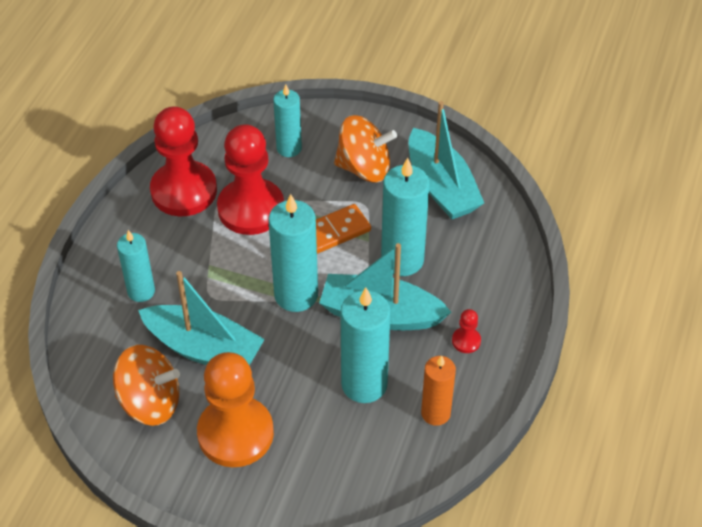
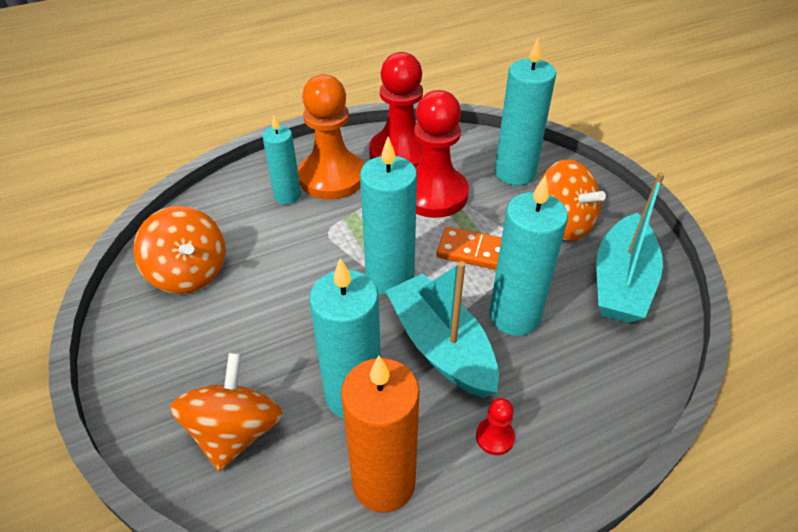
camera: 45 degrees right, 5 degrees down
(204, 348) = (273, 265): turquoise boat -> none
(235, 433) = (208, 346): orange pawn -> orange pawn (332, 177)
(289, 148) = (514, 173): turquoise candle -> turquoise candle, size x1.58
(321, 461) = (235, 431): none -> orange spinning top
(435, 413) = (384, 482): orange candle -> orange candle, size x1.58

